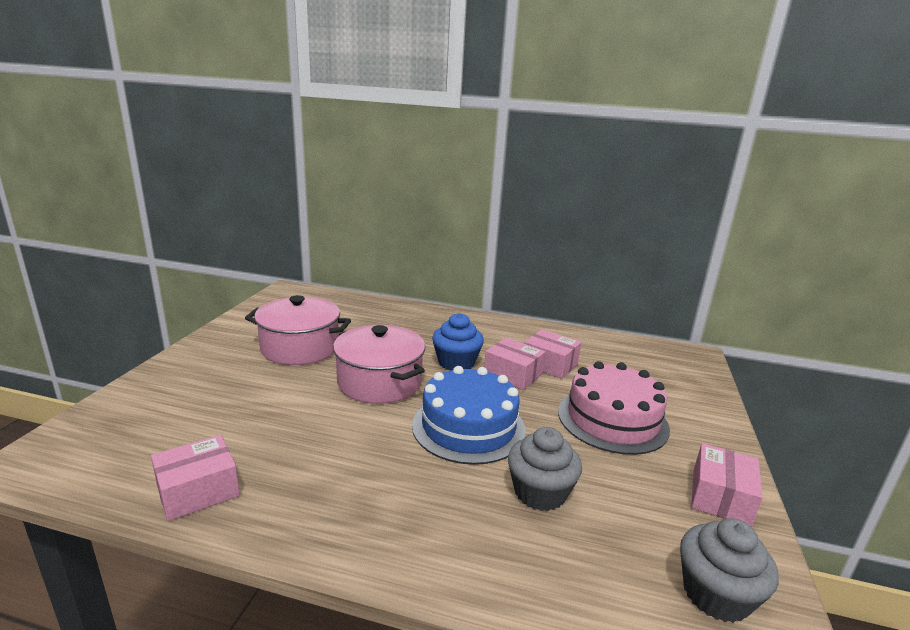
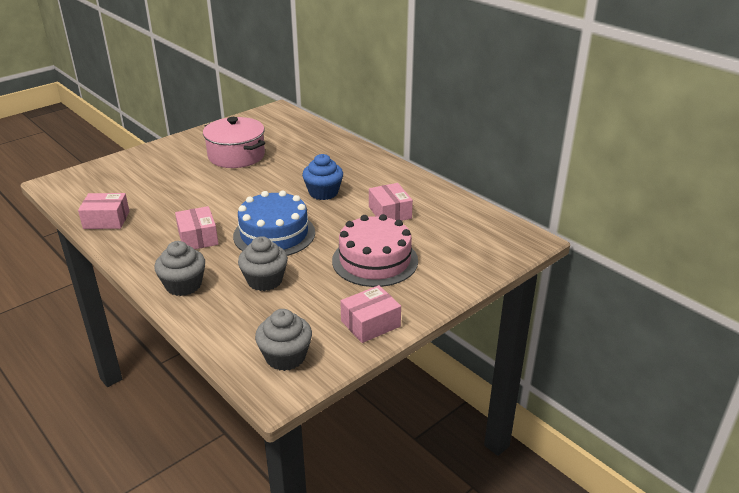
camera: 35 degrees right, 10 degrees up
(379, 382) = (257, 191): pink pot -> none
(447, 548) = (183, 285): none -> grey cupcake
(513, 374) = (351, 211): pink box -> pink box (198, 238)

